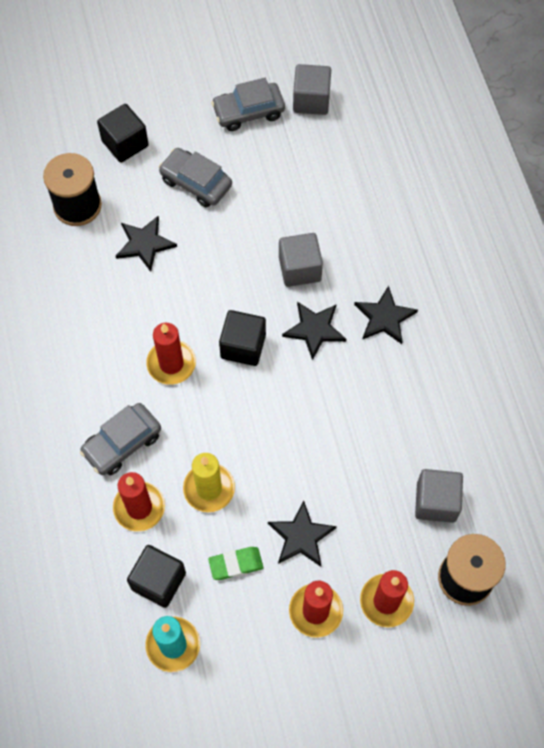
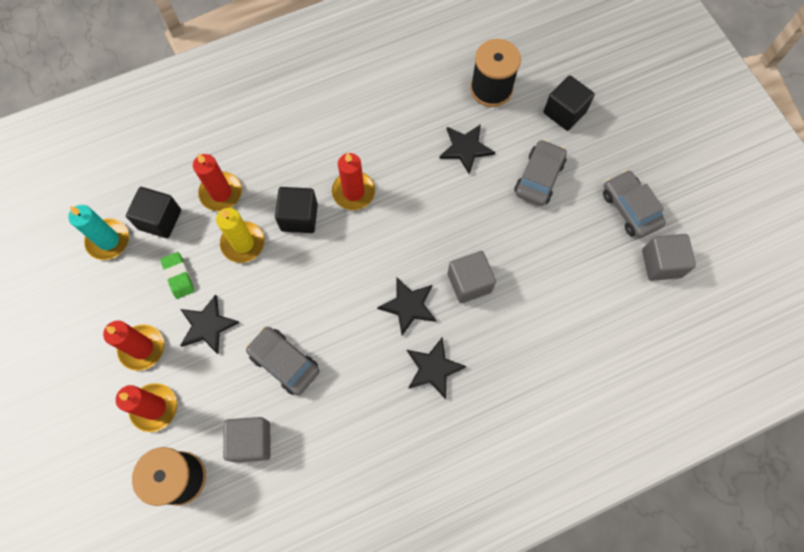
camera: 80 degrees right, 5 degrees up
(122, 443) = (275, 169): grey car -> grey car (284, 362)
(243, 346) = (380, 247): black cube -> black cube (299, 217)

